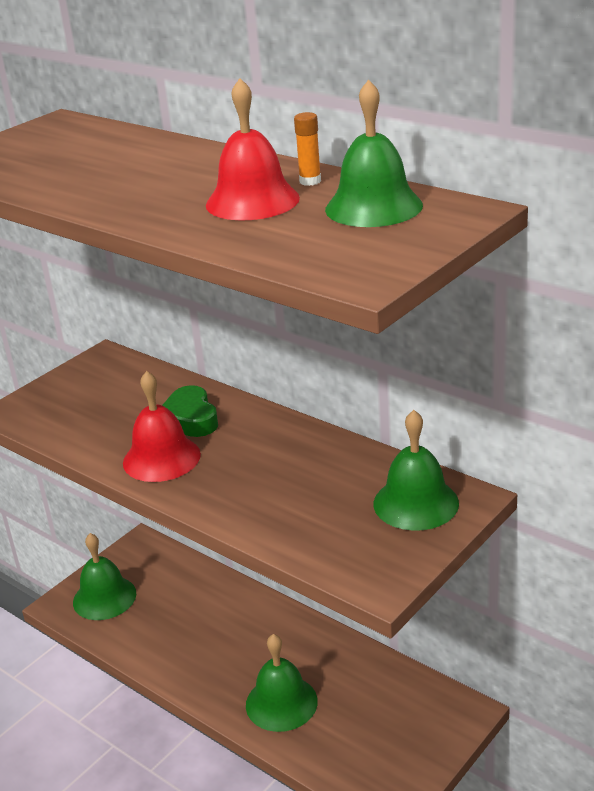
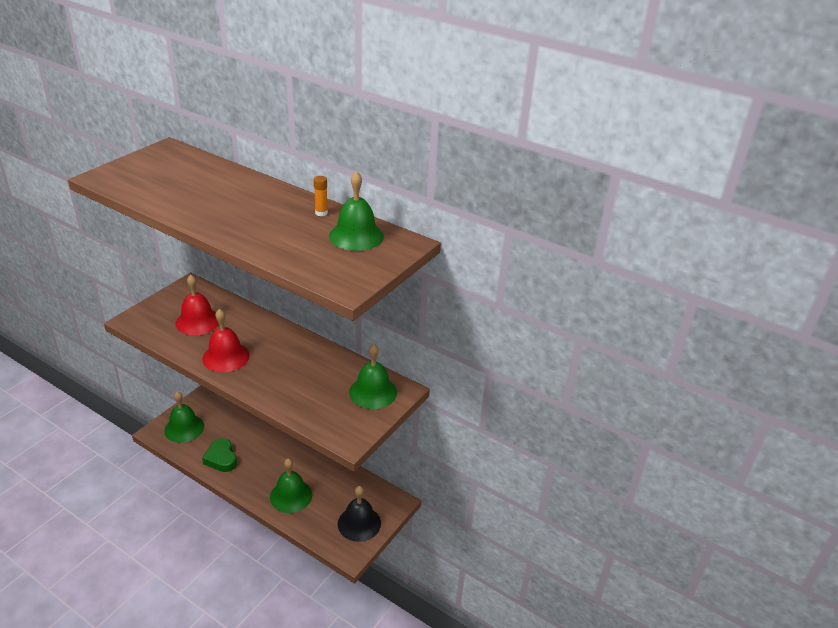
camera: 10 degrees left, 5 degrees up
(190, 419) = (243, 331): green heart -> green heart (221, 458)
(252, 201) = (287, 225): red bell -> red bell (198, 321)
(402, 748) = (359, 523): none -> black bell

